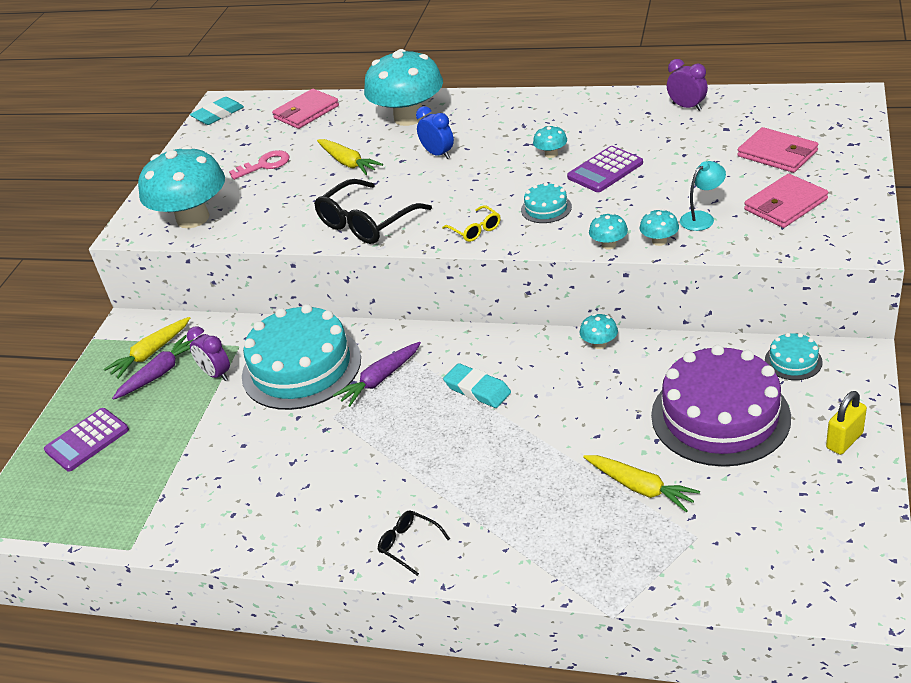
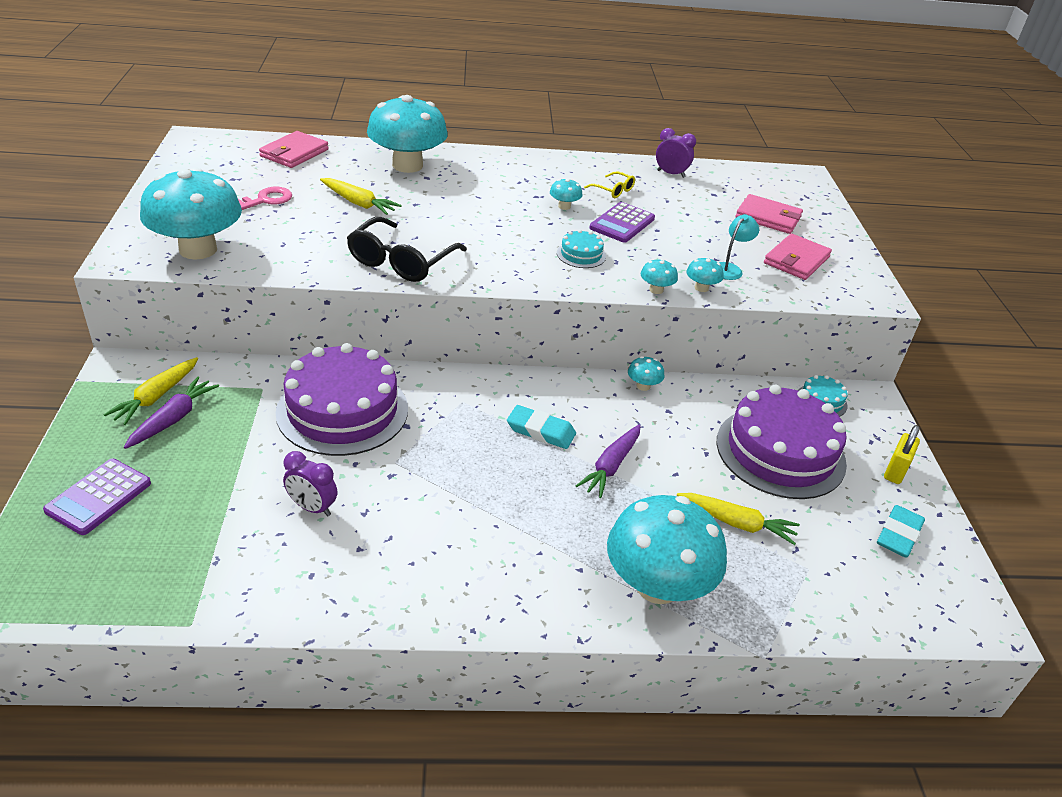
camera: 25 degrees left, 0 degrees up
(216, 374) = (244, 419): purple clock -> purple clock (312, 507)
(218, 114) = (193, 149): turquoise eraser -> turquoise eraser (898, 535)
(301, 367) = (342, 410): turquoise cake -> purple cake
(380, 379) = (434, 422): purple carrot -> purple carrot (611, 466)
(409, 544) = (526, 596): black glasses -> none
(438, 154) = (451, 200): blue clock -> none
(475, 230) = (519, 272): yellow glasses -> yellow glasses (613, 190)
(534, 543) = (657, 585): none -> turquoise mushroom

